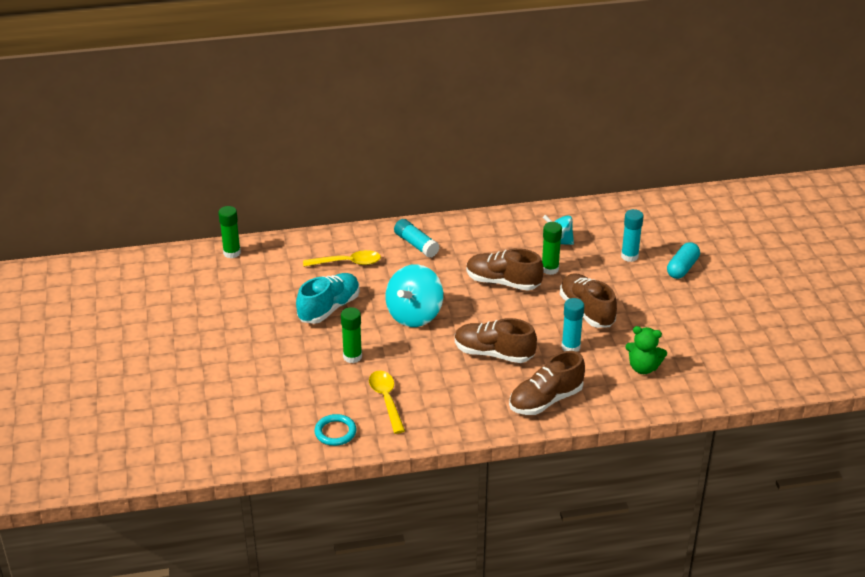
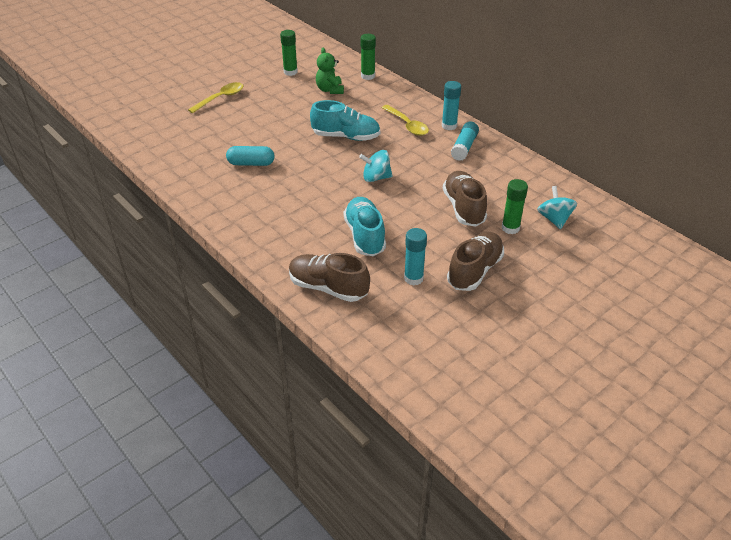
camera: 60 degrees right, 5 degrees up
(335, 432) = (208, 190): turquoise ring -> none
(352, 357) = (299, 167): green glue stick -> green glue stick (290, 72)
(386, 400) = (262, 201): yellow spoon -> yellow spoon (221, 98)
(414, 315) = (376, 178): turquoise spinning top -> turquoise spinning top, size x0.63
(493, 353) = (365, 236): brown shoe -> turquoise shoe
(629, 256) = (584, 271): turquoise glue stick -> turquoise glue stick (449, 126)
(643, 368) = (426, 337): green teddy bear -> green teddy bear (330, 90)
(682, 268) = (608, 314): turquoise capsule -> turquoise capsule (251, 163)

